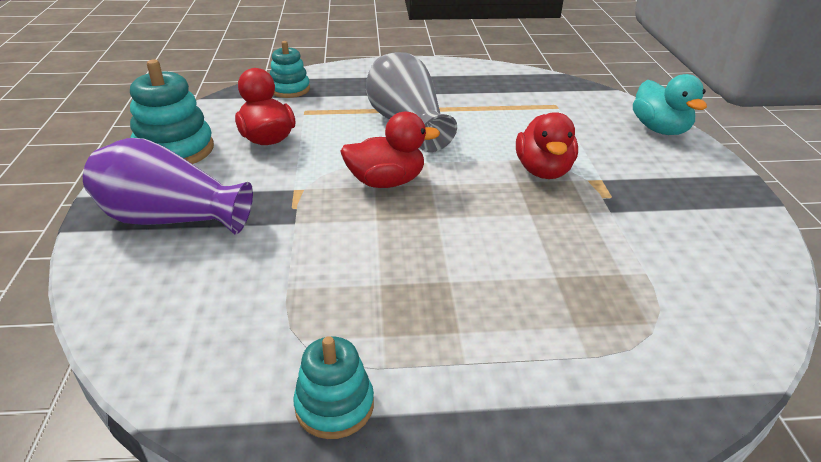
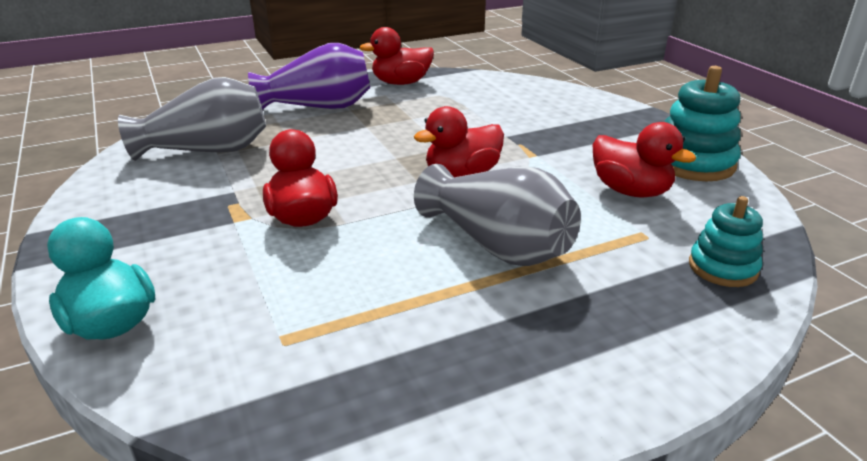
camera: 160 degrees right, 5 degrees down
(171, 219) = (596, 122): purple vase -> purple vase (318, 107)
(334, 405) = (401, 83): turquoise stacking toy -> red duck
(661, 282) = (207, 150): none -> grey vase

